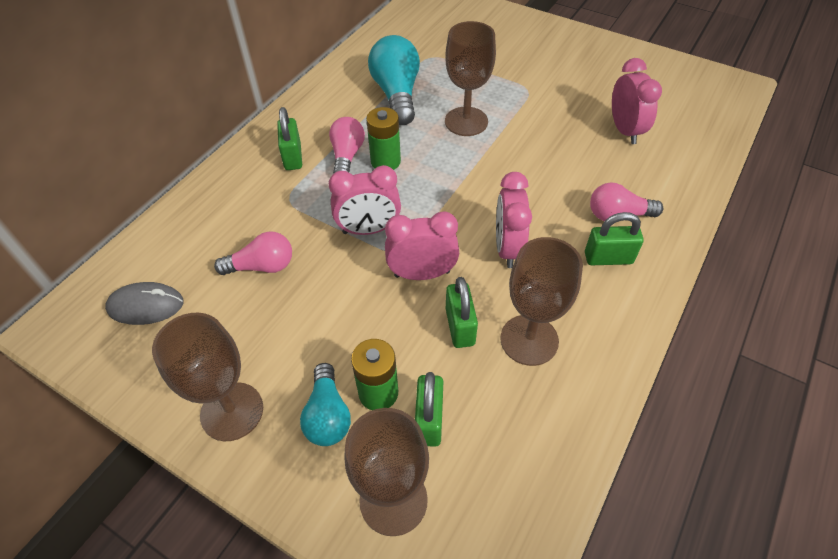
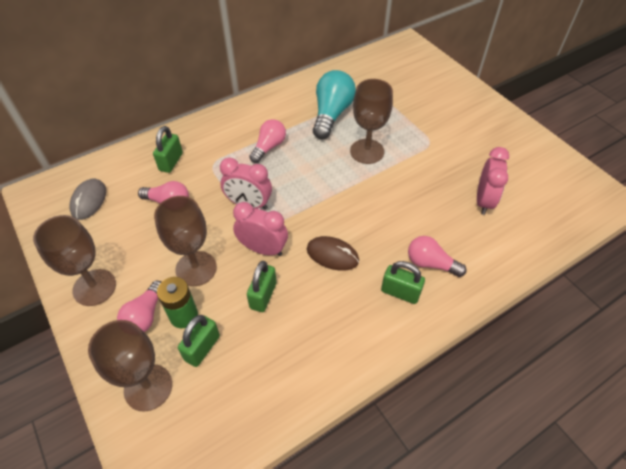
camera: 25 degrees right, 0 degrees up
(146, 306) = (89, 200): grey mouse -> grey mouse turned 75 degrees clockwise
(293, 157) = (234, 135): green padlock -> green padlock (171, 162)
(328, 415) = (145, 315): turquoise light bulb -> pink light bulb
(385, 161) = (291, 161): green battery -> none
(507, 248) = (332, 255): pink clock -> brown mouse
(529, 340) = (302, 325): brown goblet -> brown goblet (196, 268)

